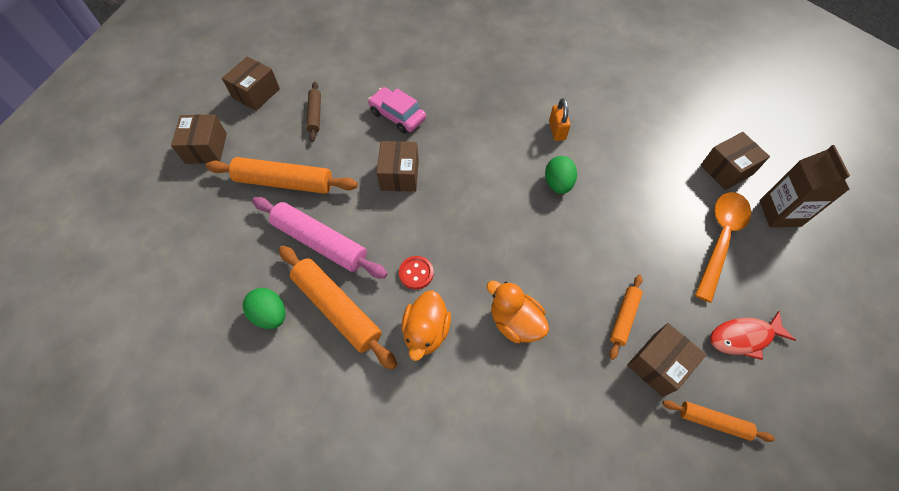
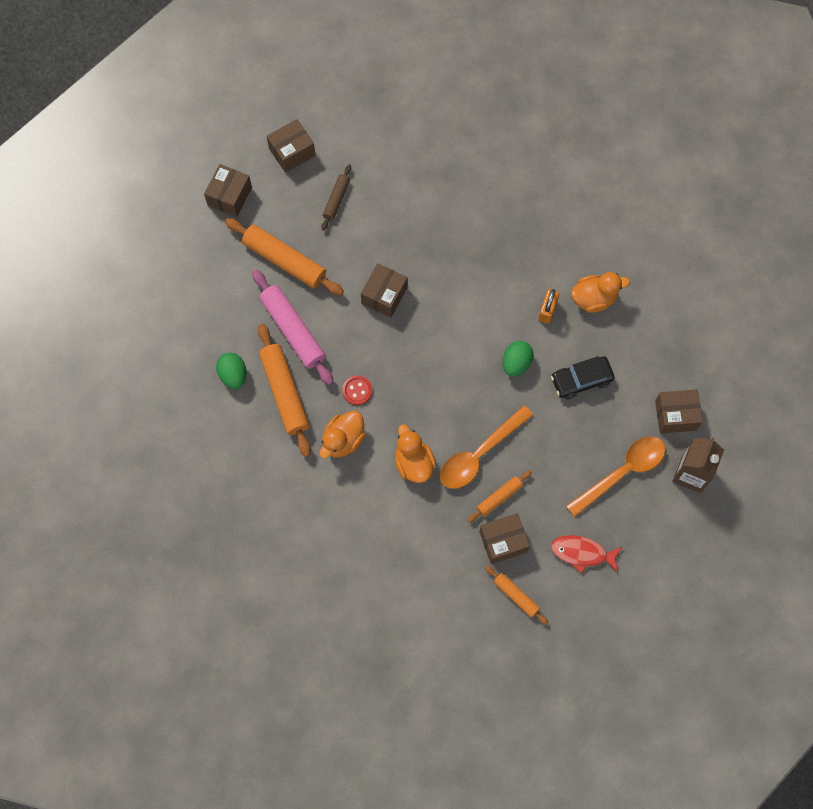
camera: 25 degrees right, 10 degrees up
(397, 116) = (410, 232): pink car -> none
(576, 282) = (479, 454): none -> orange spoon
(590, 107) = (594, 299): none -> orange duck
(625, 174) = (581, 380): none -> black car

